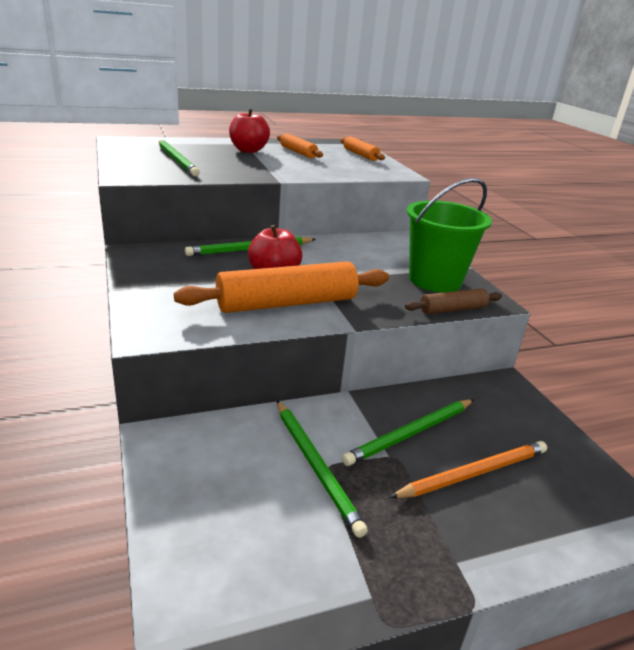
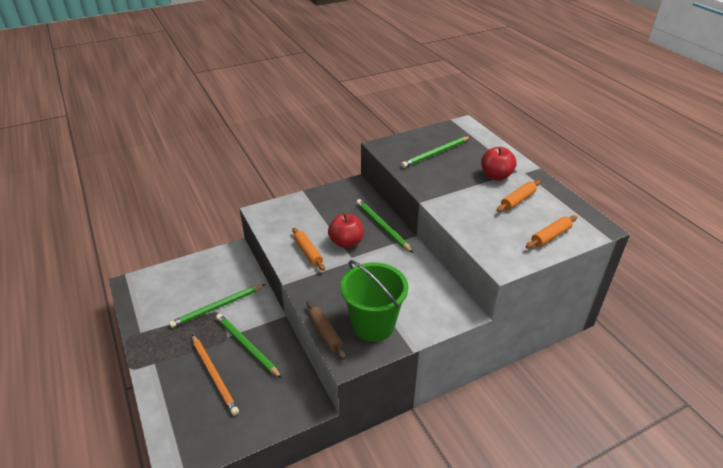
camera: 85 degrees right, 10 degrees up
(287, 303) = (308, 252): orange rolling pin -> orange rolling pin, size x0.52

